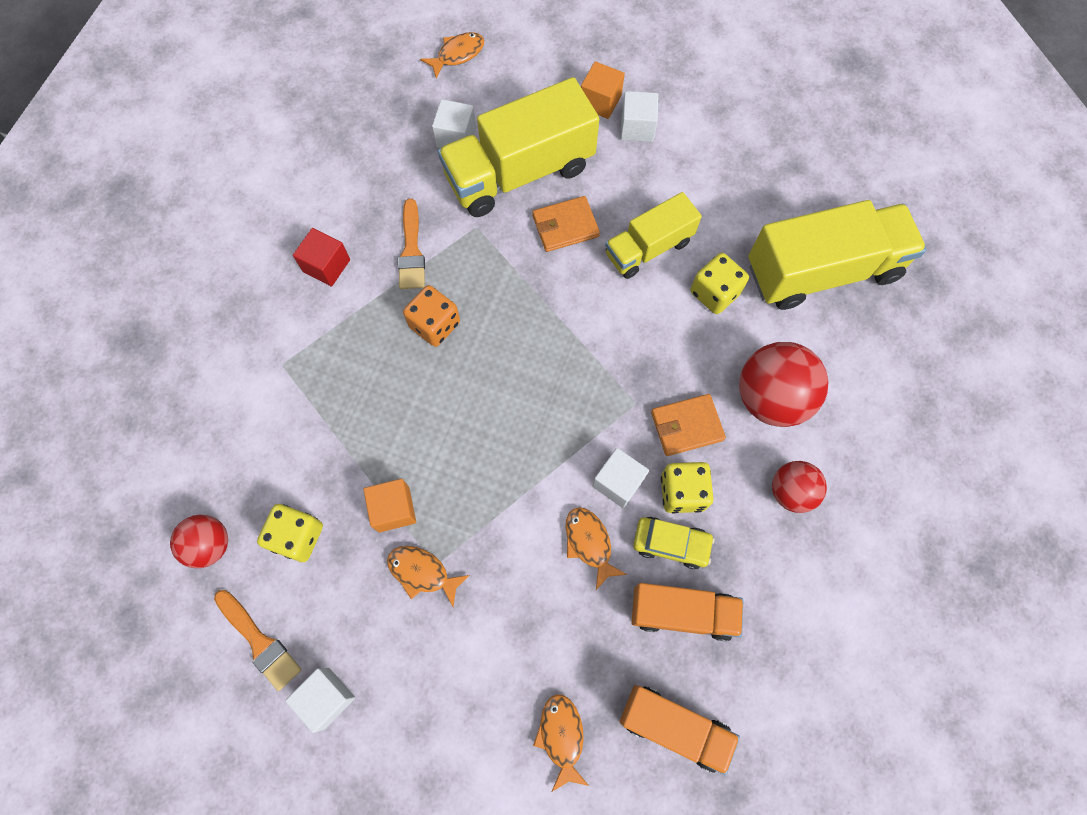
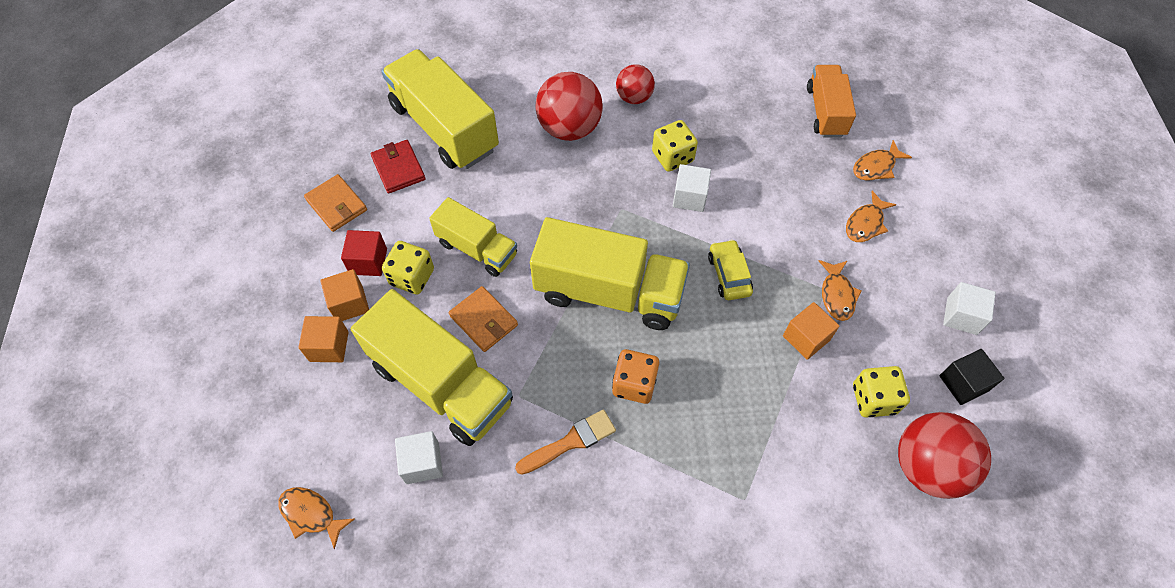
camera: 115 degrees left, 10 degrees down
(210, 544) = (927, 466): red ball -> red ball, size x1.67
(260, 642) = (963, 383): orange brush -> black cube
(326, 266) = (626, 515): red cube -> red cube (368, 261)
(541, 346) = (609, 292): none -> yellow truck
(589, 543) = (744, 198): orange fish -> orange fish (865, 223)
(637, 127) = (349, 303): white cube -> orange cube
(671, 543) = (713, 151): yellow car -> yellow car (729, 275)
(682, 612) = (754, 130): orange truck -> none
(687, 426) = (621, 170): orange wallet -> orange wallet (336, 205)
(714, 293) = (498, 189): yellow dice -> yellow dice (412, 277)
(781, 211) = (398, 168): none -> red wallet

